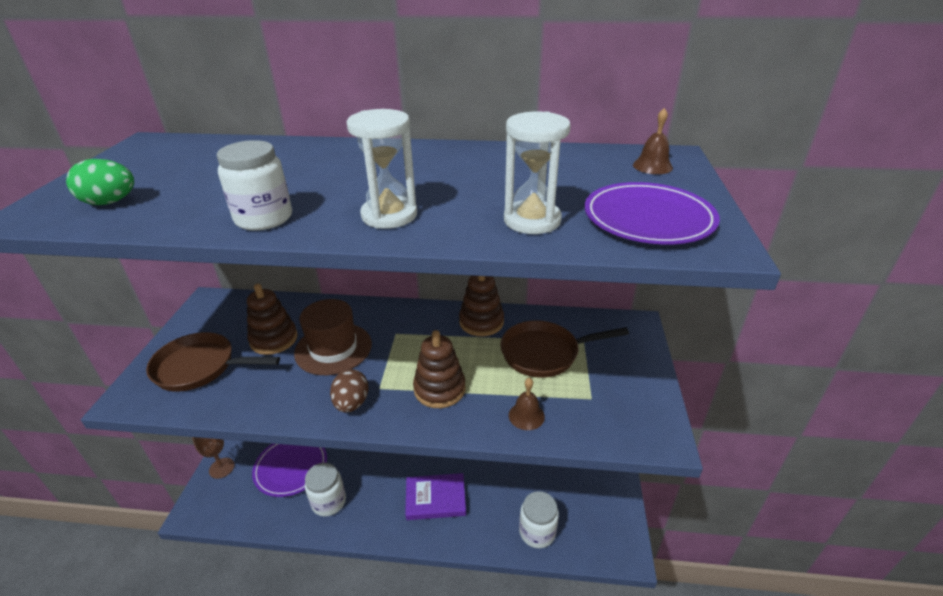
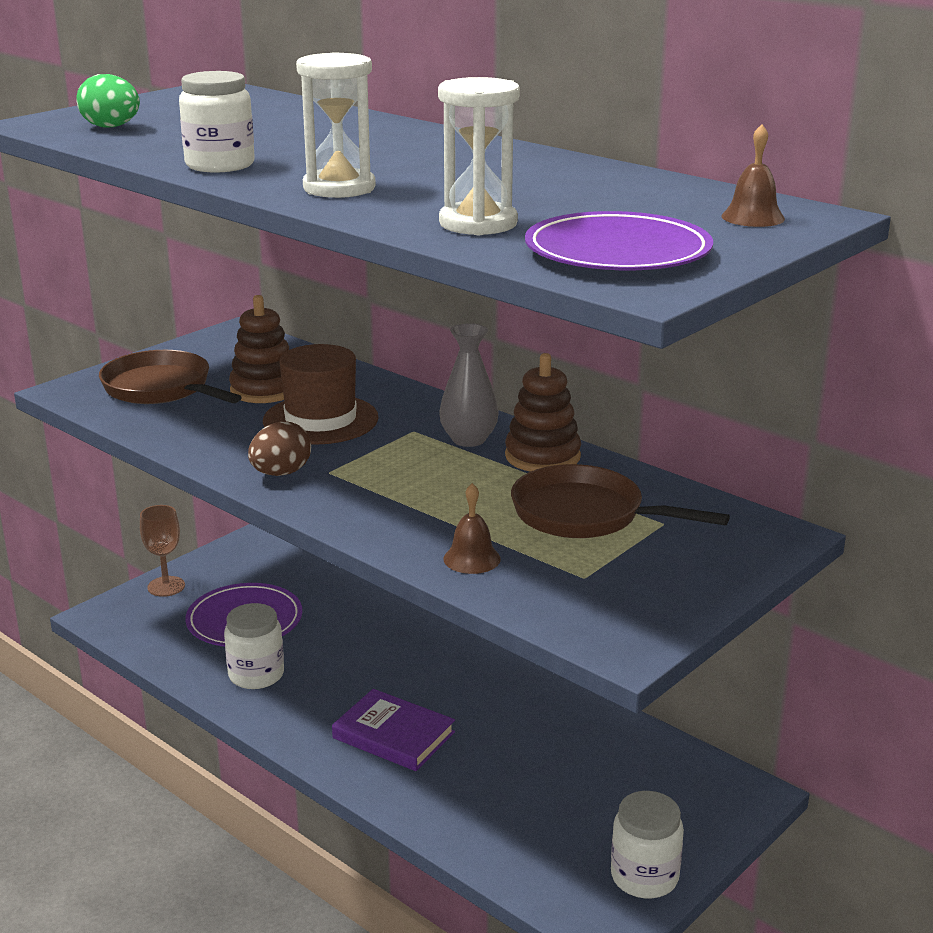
camera: 35 degrees right, 10 degrees down
(432, 327) = (468, 439): none -> grey vase
(439, 389) = (397, 498): brown stacking toy -> none
(537, 532) = (497, 837): white jar -> white jar (644, 877)

